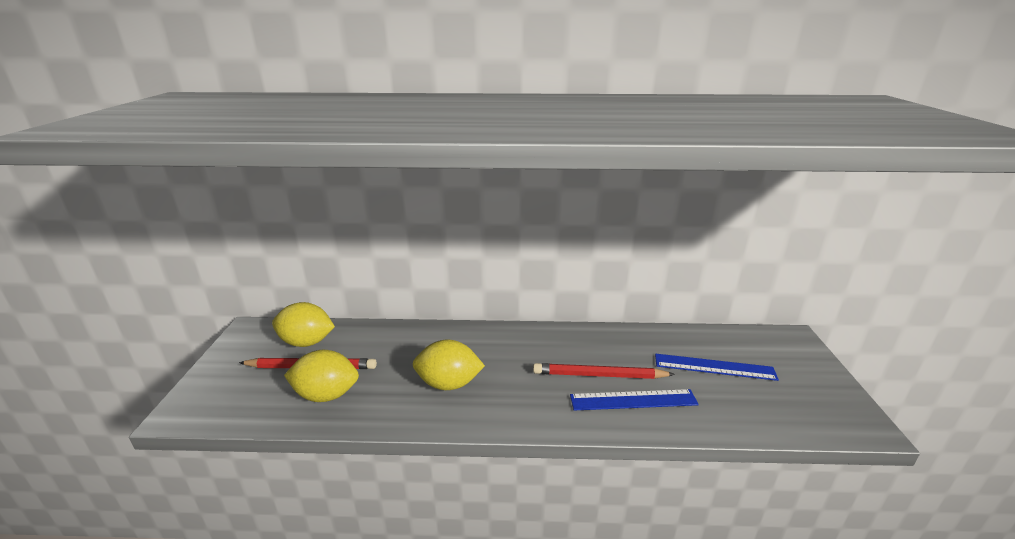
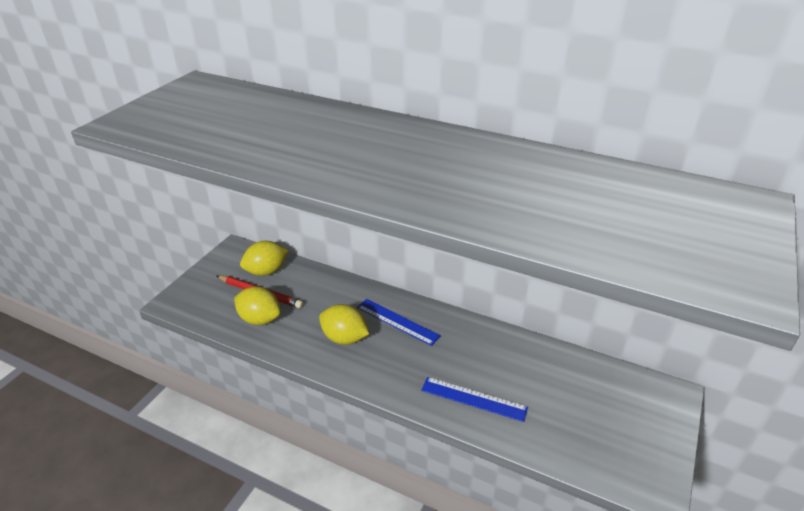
camera: 25 degrees right, 10 degrees up
(307, 342) = (266, 271): yellow lemon -> yellow lemon turned 60 degrees counterclockwise
(598, 375) = (462, 368): red pencil -> none
(714, 367) = (568, 395): blue ruler -> blue ruler (397, 321)

